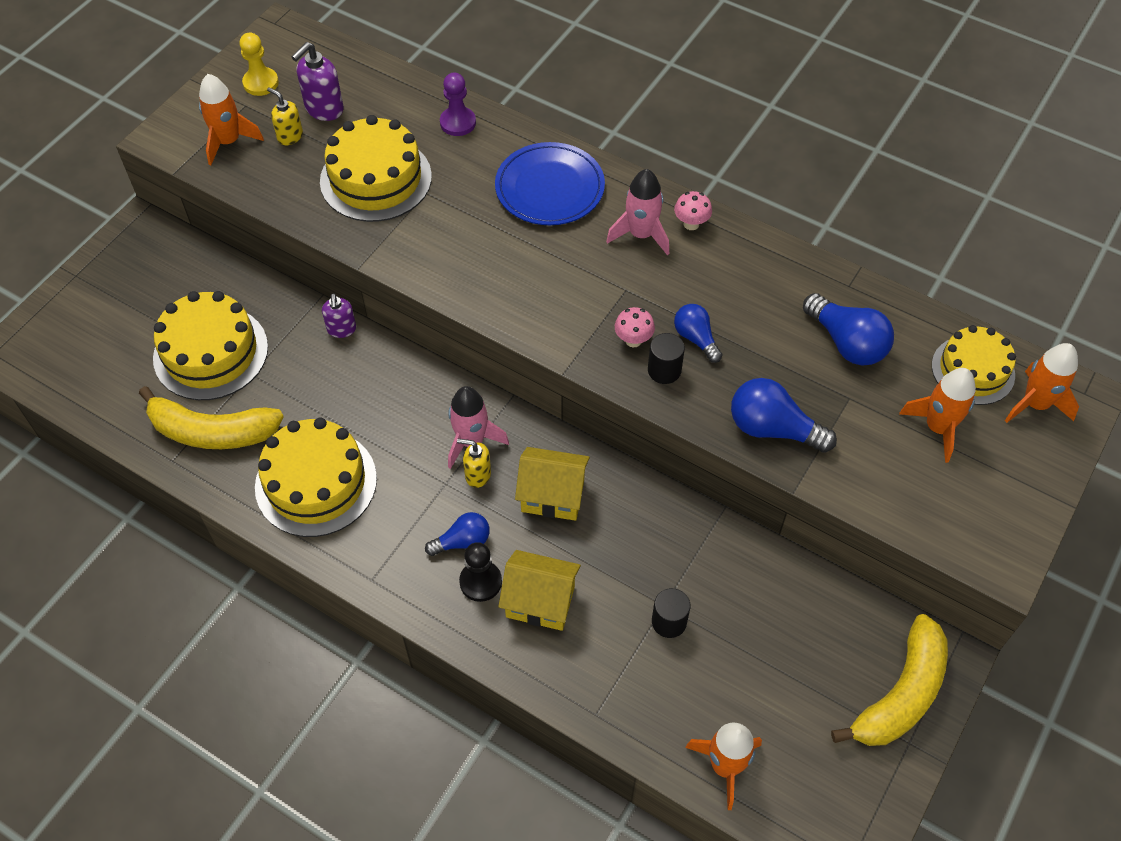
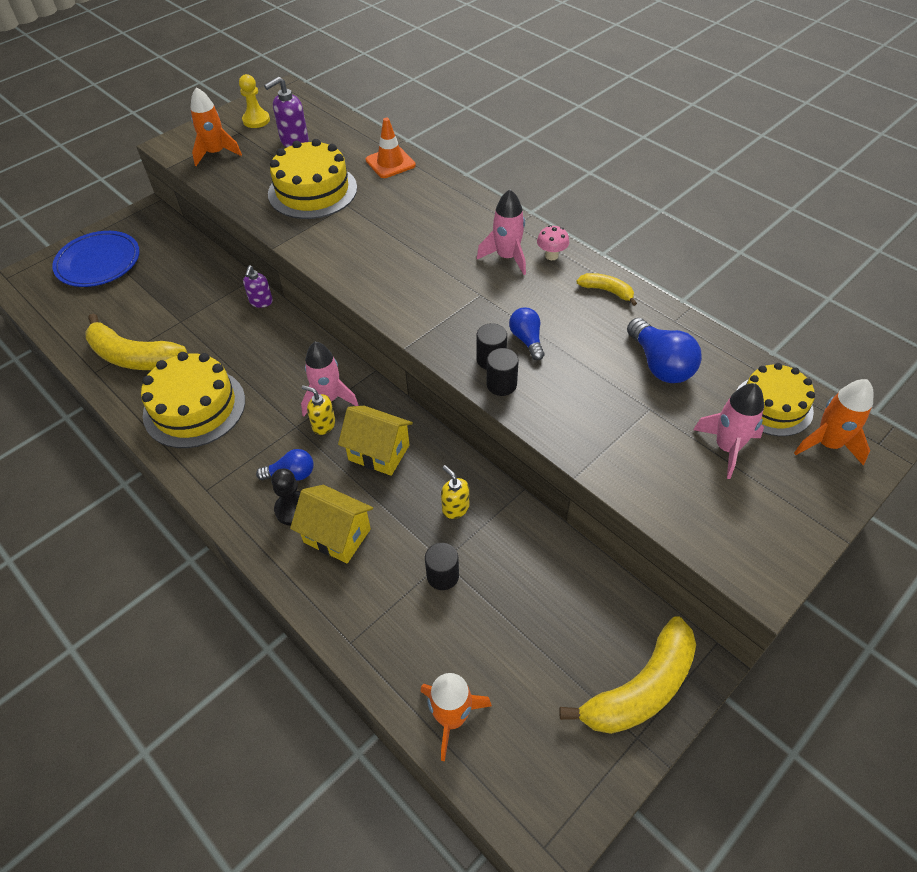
camera: 15 degrees right, 5 degrees down
(211, 352) = (158, 302): yellow cake -> none
(290, 136) = (261, 155): yellow soap dispenser -> yellow soap dispenser (455, 508)
(458, 123) = (390, 163): purple pawn -> orange traffic cone
(549, 188) = (444, 215): blue plate -> blue plate (98, 262)
(633, 340) = (473, 333): pink mushroom -> none
(685, 399) = (501, 384): none -> black cylinder
(766, 260) = (607, 291): none -> yellow banana
(772, 429) = (572, 421): blue light bulb -> none
(937, 428) = (727, 448): orange rocket -> pink rocket

